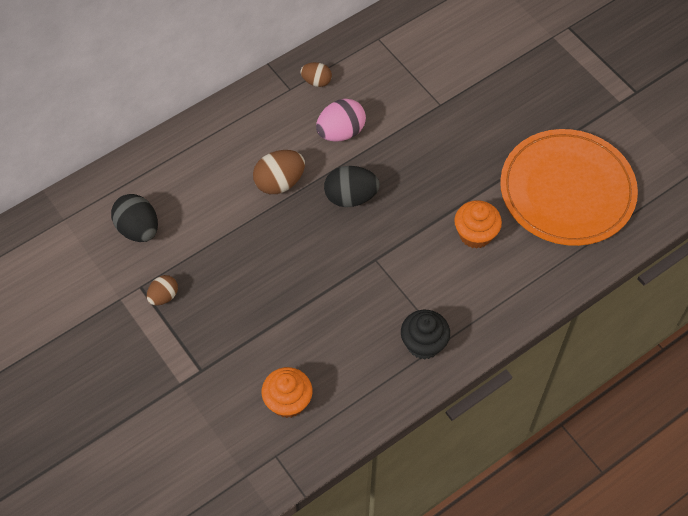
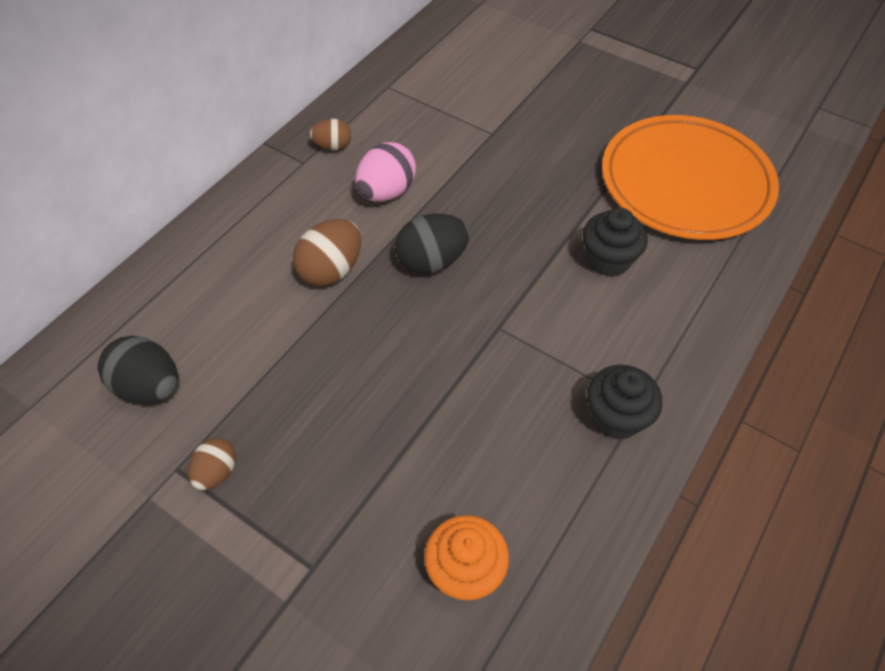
camera: 20 degrees left, 5 degrees down
(475, 234) = (608, 260): orange cupcake -> black cupcake

